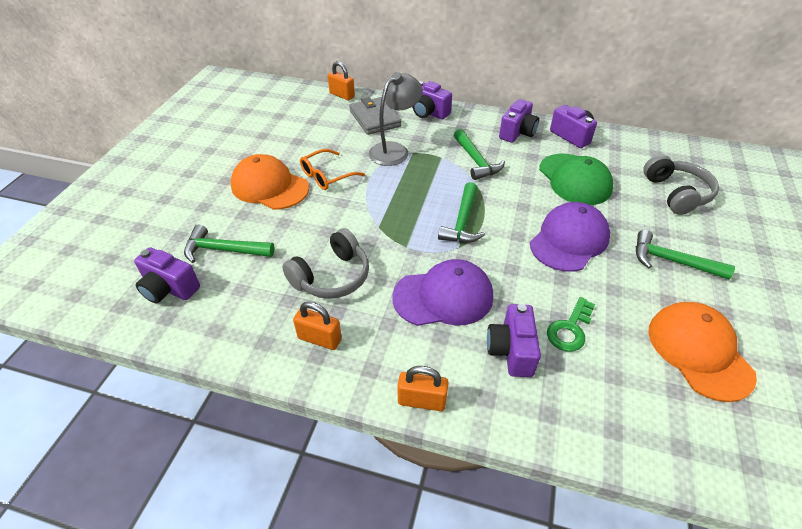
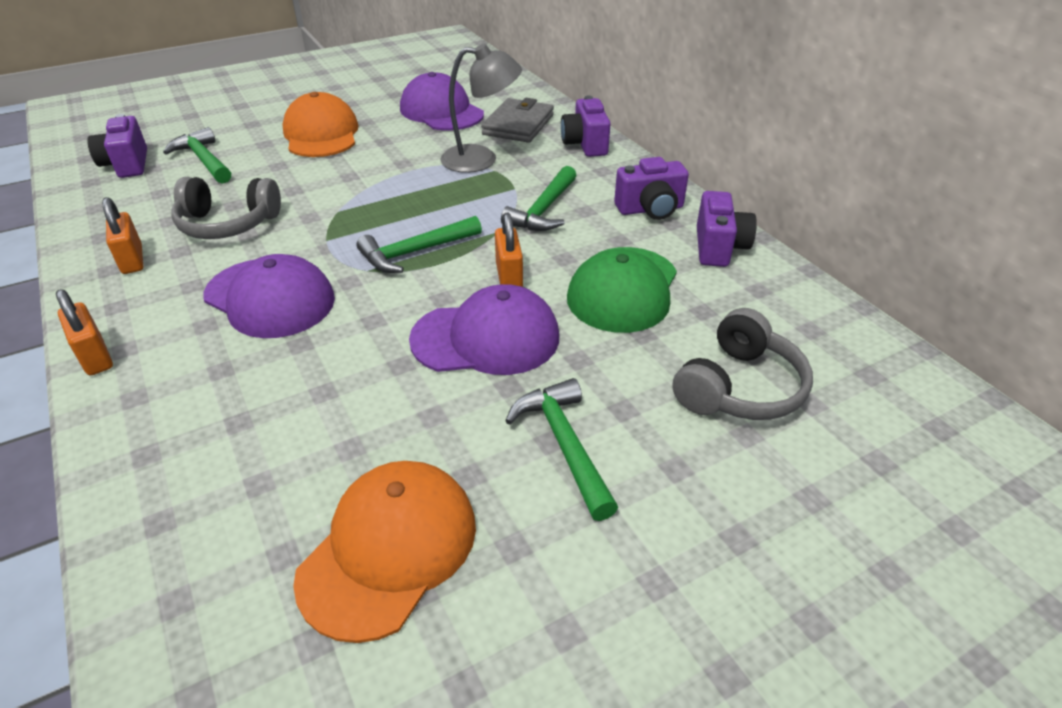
camera: 45 degrees right, 5 degrees down
(315, 132) = (441, 111): none -> purple cap
(327, 176) = (379, 149): orange glasses -> none
(342, 95) = (528, 92): orange padlock -> orange padlock (509, 276)
(511, 351) = (227, 381): purple camera -> none
(570, 329) = (311, 410): green key -> none

